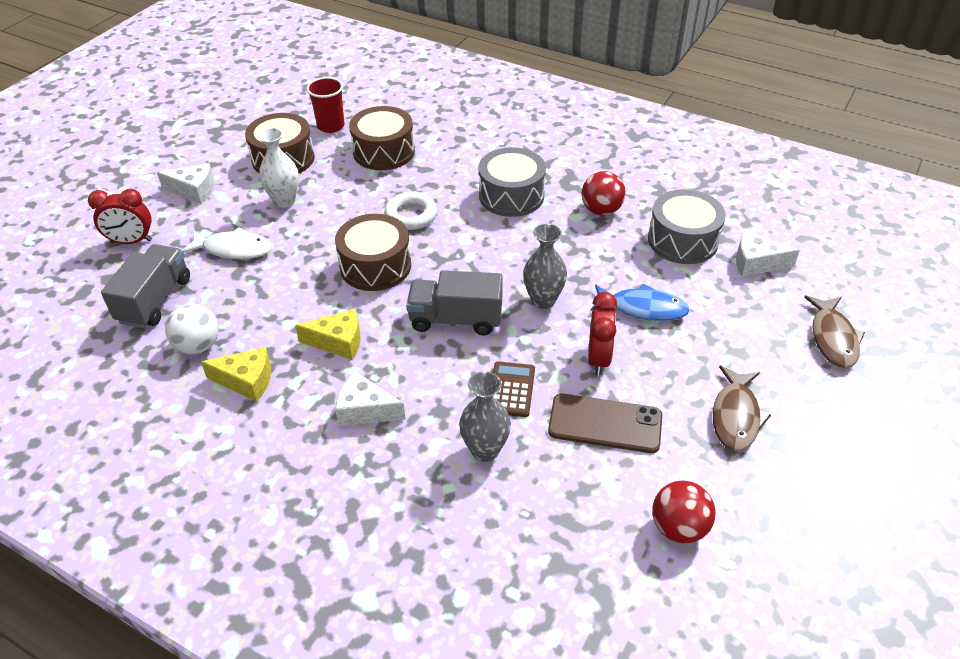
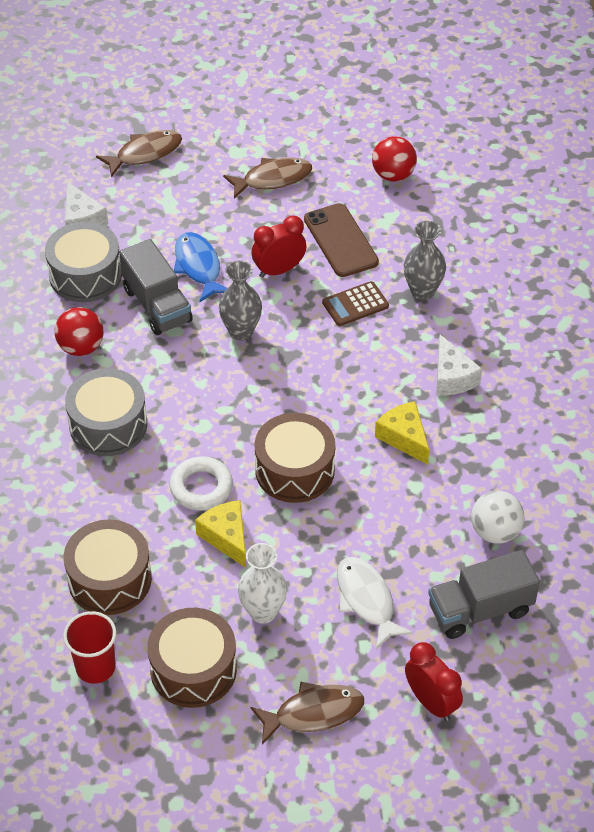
camera: 125 degrees left, 5 degrees up
(194, 190) = (313, 713): white cheese -> brown fish
(247, 381) = (496, 470): yellow cheese -> yellow cheese (226, 537)
(456, 319) = (311, 376): grey truck -> grey truck (157, 305)

